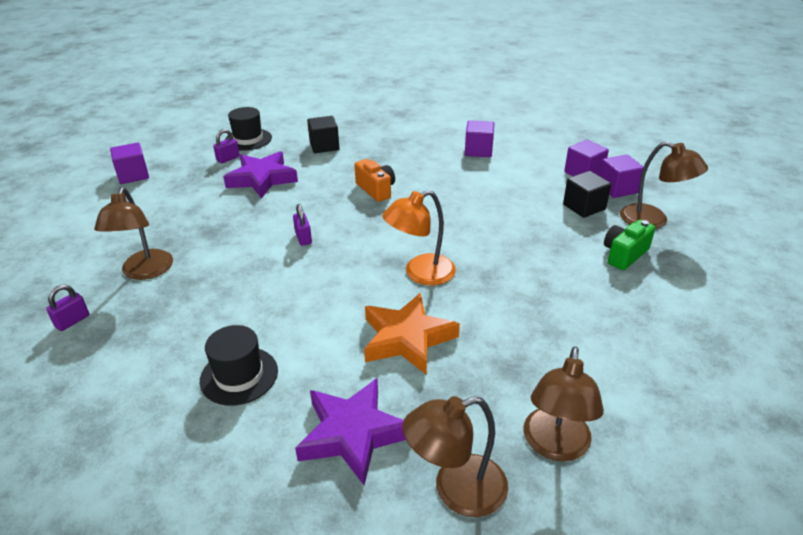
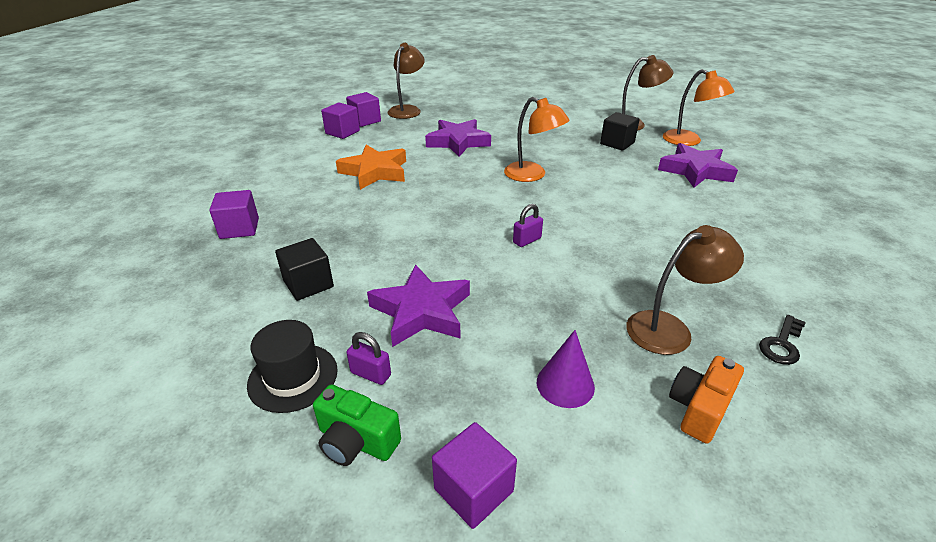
camera: 110 degrees left, 0 degrees up
(72, 321) = (782, 344): purple padlock -> black key
(154, 214) = (565, 384): none -> purple cone
(239, 375) = (709, 220): black hat -> none
(376, 190) = (412, 220): orange camera -> orange camera (699, 409)
(407, 338) = (604, 169): orange star -> orange star (375, 172)
(456, 490) = (688, 141): brown lamp -> orange lamp
(478, 150) = (306, 178): purple cube -> purple cube (239, 228)
(533, 241) = (458, 142): none -> purple star
(584, 207) = (399, 129): black cube -> black cube (617, 143)
(624, 255) = (455, 116): green camera -> green camera (356, 441)

